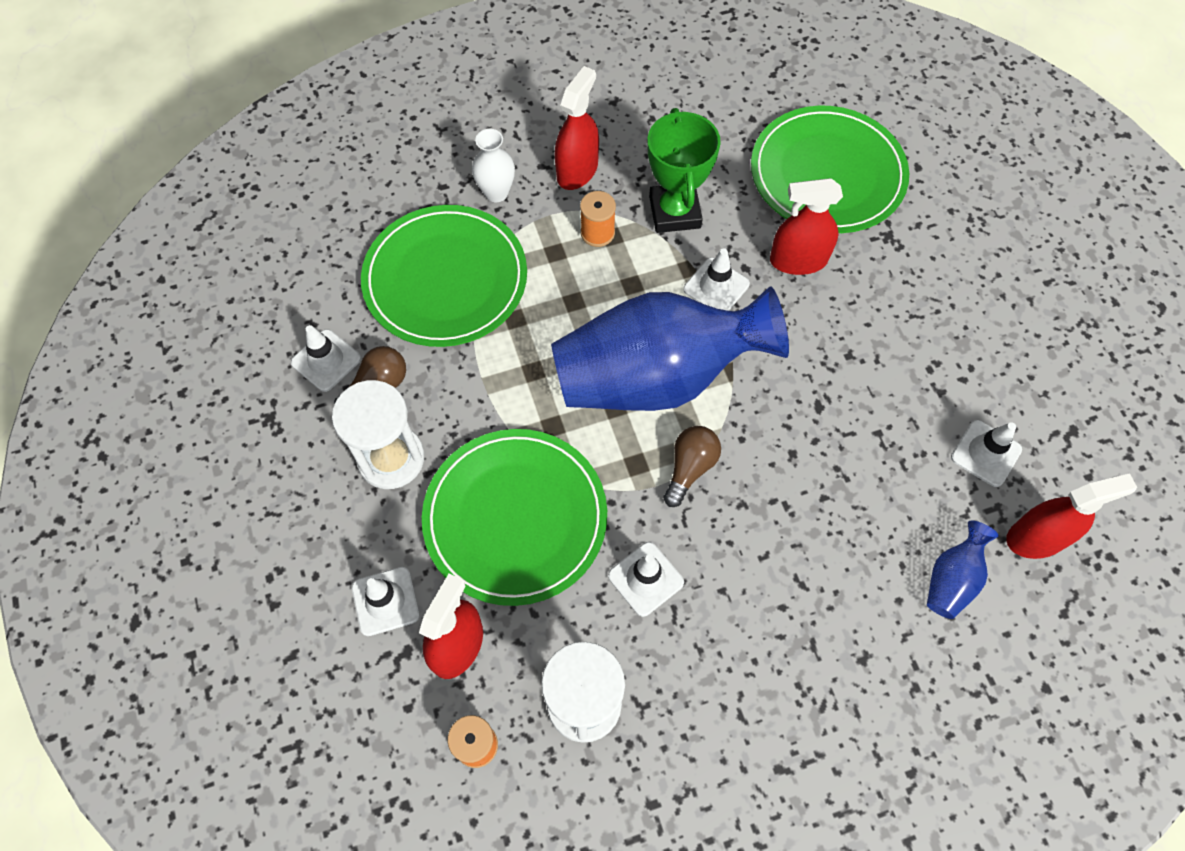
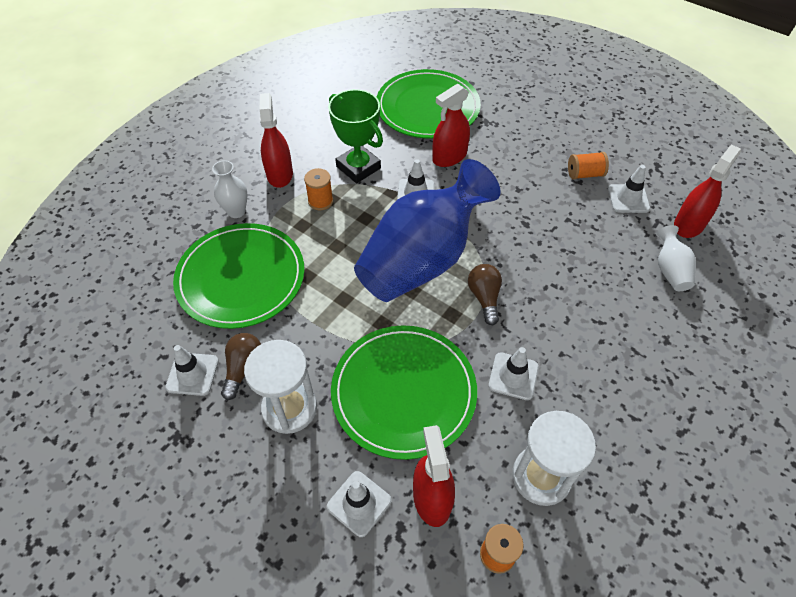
camera: 35 degrees left, 10 degrees down
(952, 579) = (670, 270): blue vase -> white vase
(957, 385) = (584, 174): none -> orange spool

